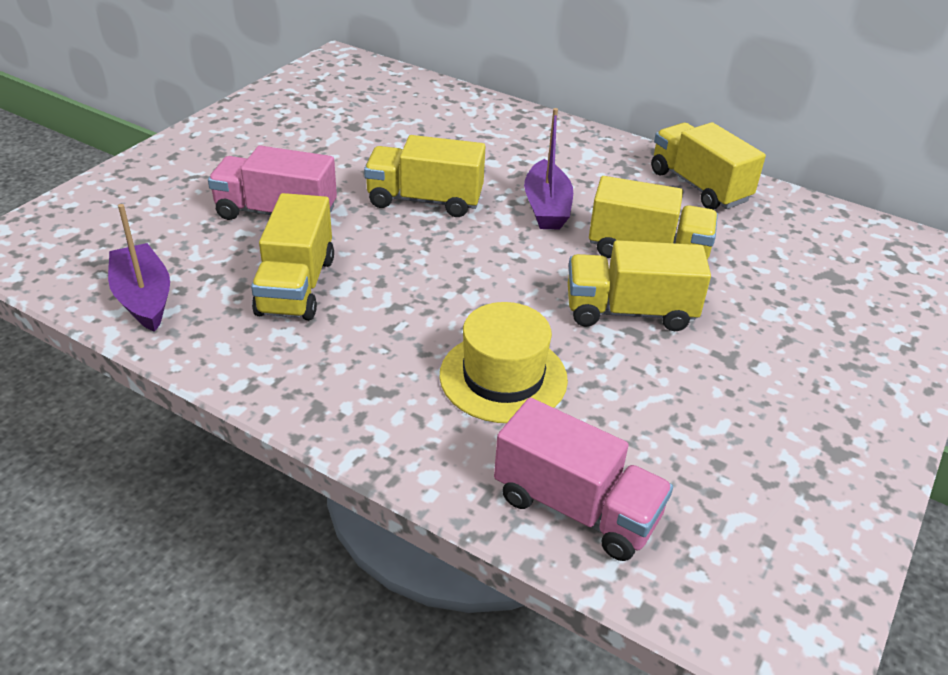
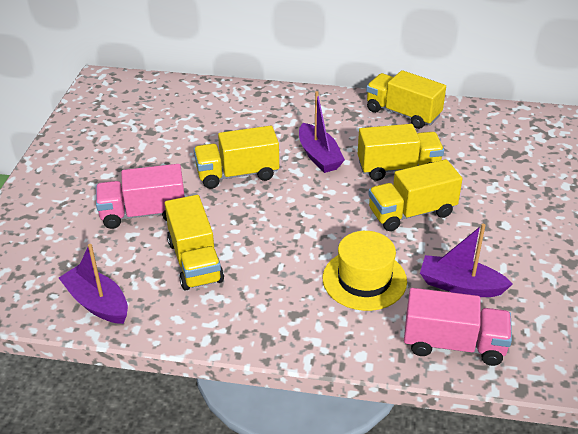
camera: 20 degrees left, 0 degrees up
(639, 429) = (460, 285): none -> purple boat

